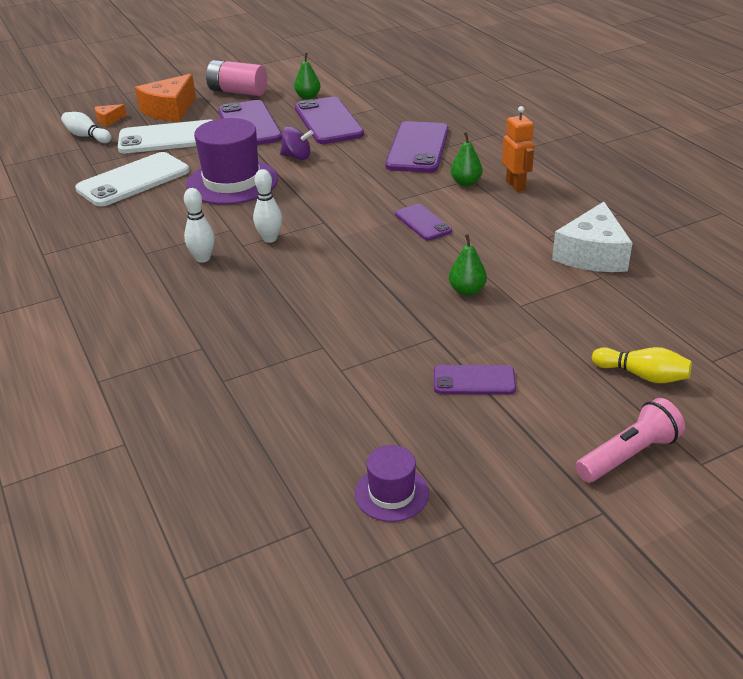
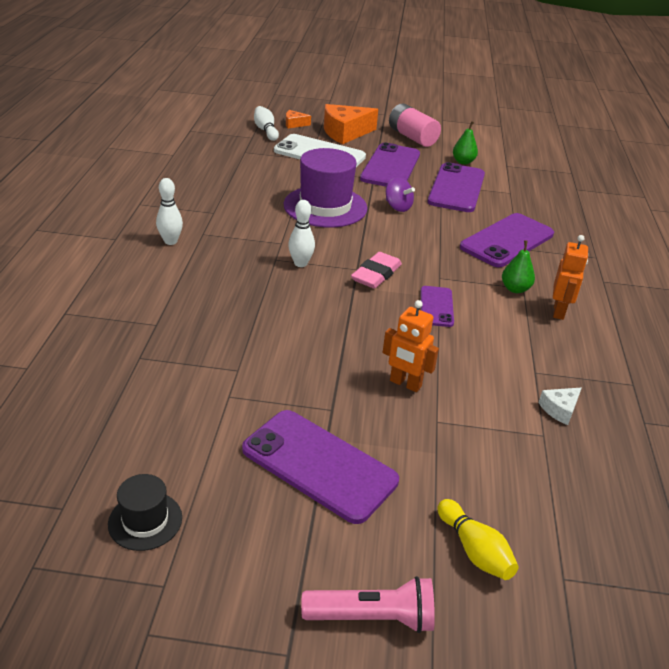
camera: 30 degrees right, 0 degrees up
(133, 180) = (258, 176): white phone -> none
(203, 258) = (236, 256): white bowling pin -> white bowling pin (170, 241)
(345, 219) = (376, 274): none -> pink eraser
(391, 493) = (145, 521): purple hat -> black hat
(467, 291) = (405, 384): green pear -> orange robot
(474, 380) = (319, 465): purple phone -> purple phone, size x1.83
(592, 254) = (560, 409): white cheese -> white cheese, size x0.47

